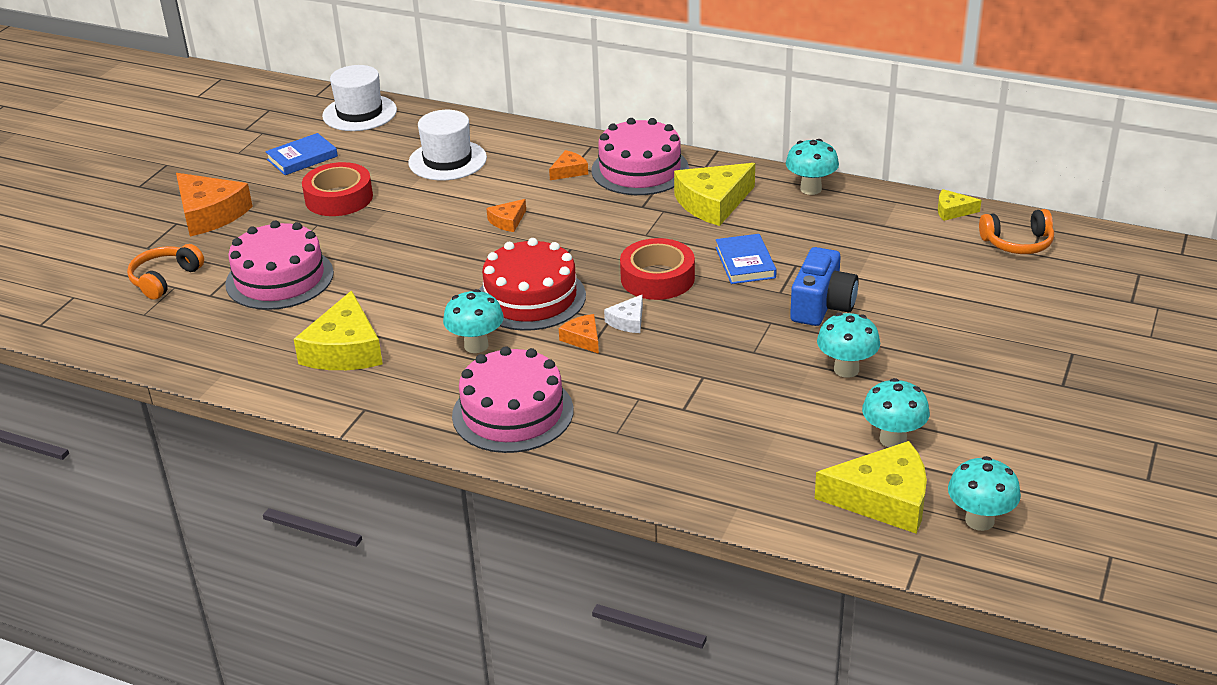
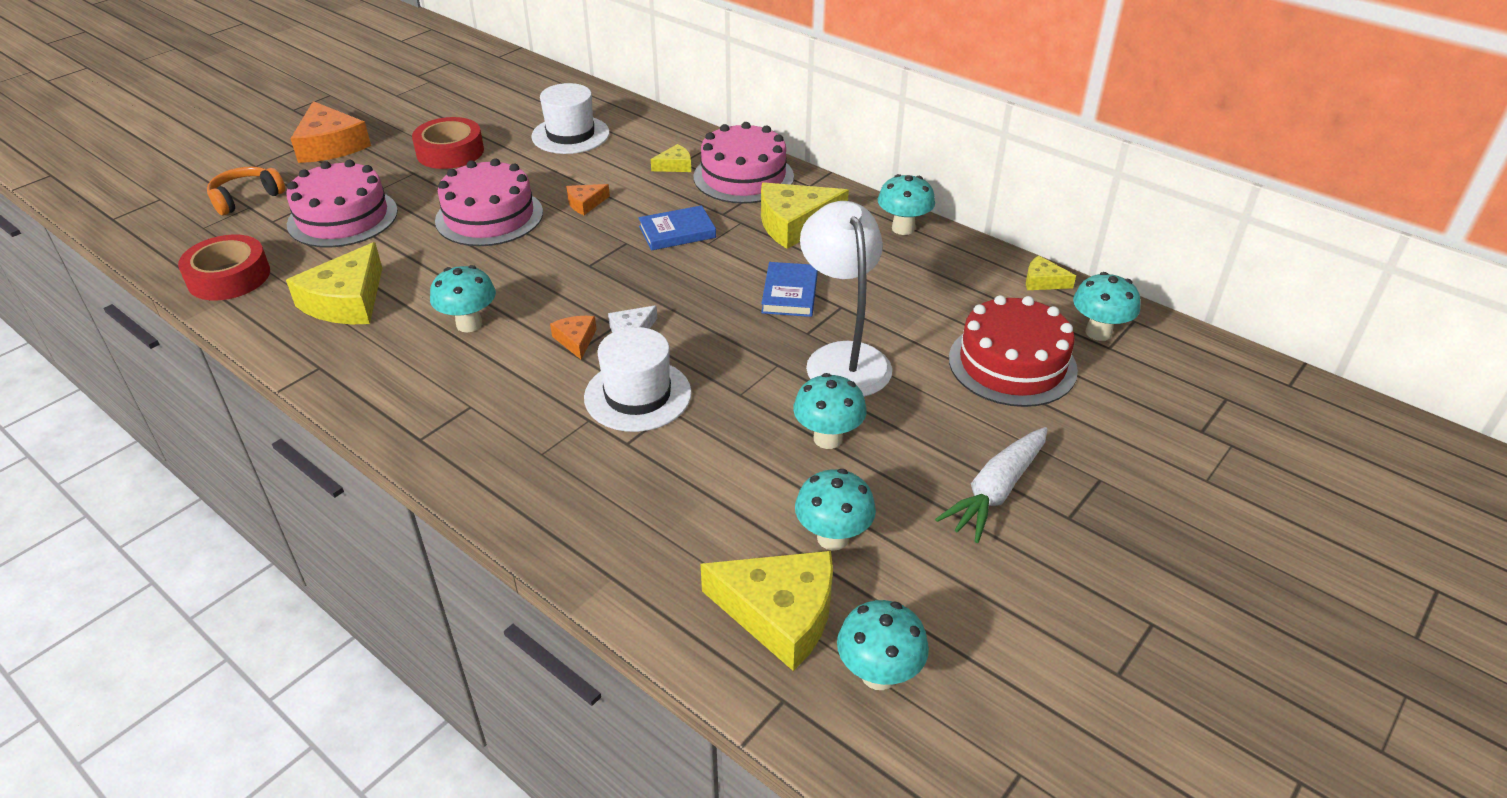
camera: 15 degrees right, 5 degrees up
(302, 158) = (446, 109): blue book -> blue book (677, 232)
(359, 113) = (524, 78): white hat -> white hat (638, 395)
(512, 413) = (454, 405): pink cake -> pink cake (489, 216)
(531, 298) = (555, 285): red cake -> red cake (1012, 364)
(569, 171) = (675, 166): orange cheese -> yellow cheese
(657, 278) = (691, 291): red tape -> red tape (229, 277)
(822, 305) = (843, 358): blue camera -> white lamp
(999, 379) = (996, 491): none -> white carrot
(1017, 243) = (1098, 332): orange headphones -> turquoise mushroom

